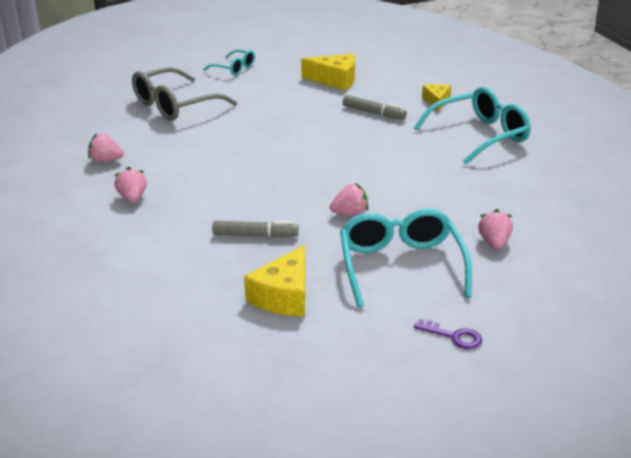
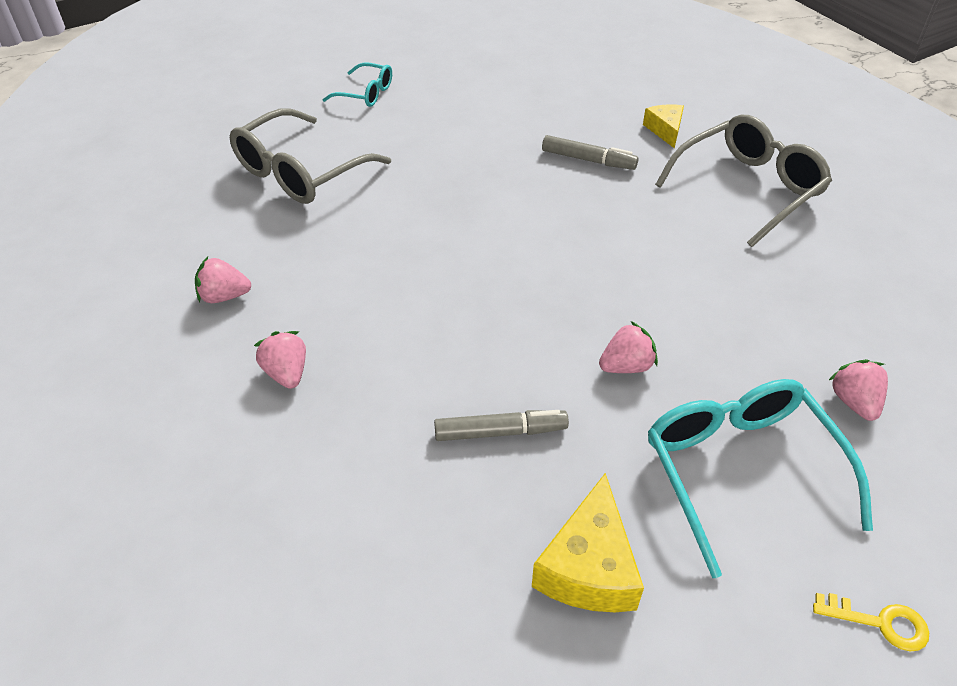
camera: 10 degrees left, 15 degrees up
(335, 80) = (514, 103): yellow cheese -> none
(453, 336) = (879, 622): purple key -> yellow key
(479, 136) = (747, 189): turquoise glasses -> grey glasses

